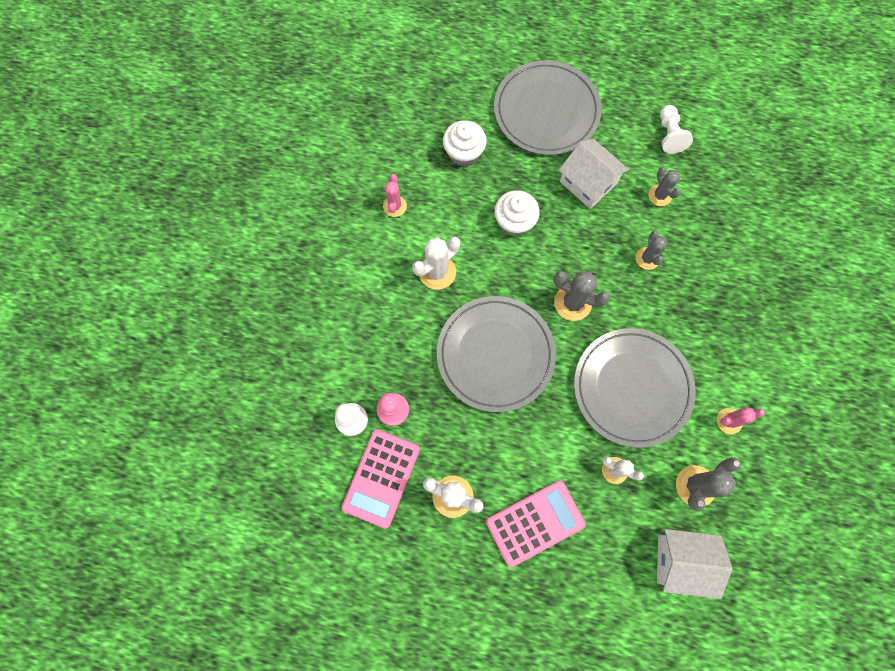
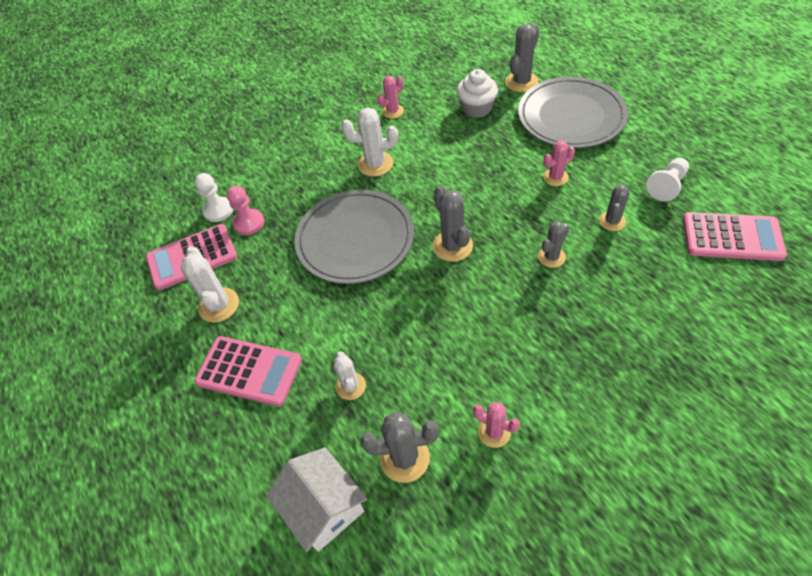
camera: 50 degrees right, 20 degrees down
(474, 98) = (521, 82): none -> grey cactus
(514, 222) = (467, 168): white cupcake -> none
(588, 182) = (555, 177): white house -> pink cactus
(632, 388) = (434, 338): grey plate -> none
(742, 152) = (732, 237): none -> pink calculator

